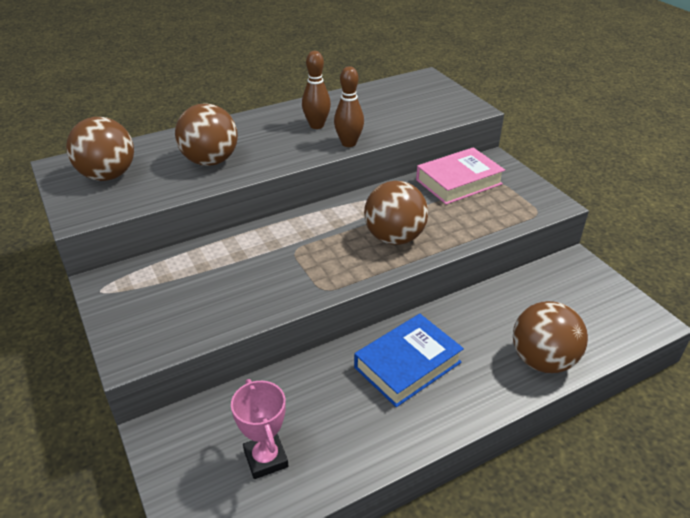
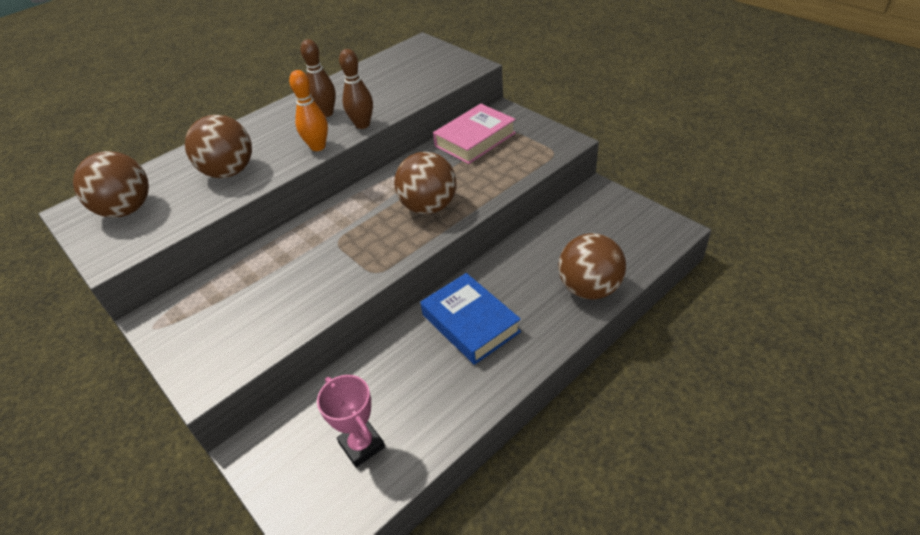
camera: 10 degrees left, 5 degrees up
(300, 155) = (318, 147): none -> orange bowling pin
(407, 365) = (470, 323): blue book -> blue book turned 75 degrees counterclockwise

